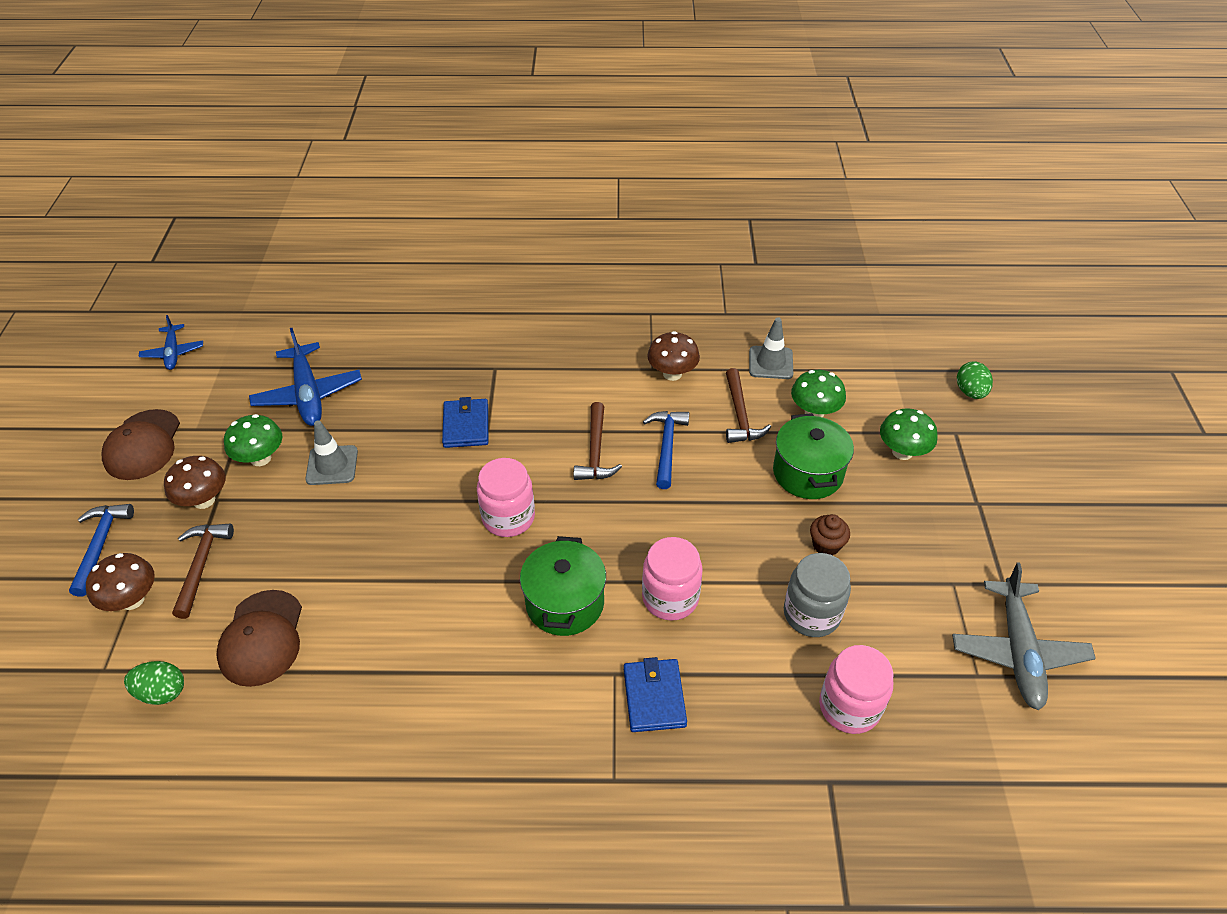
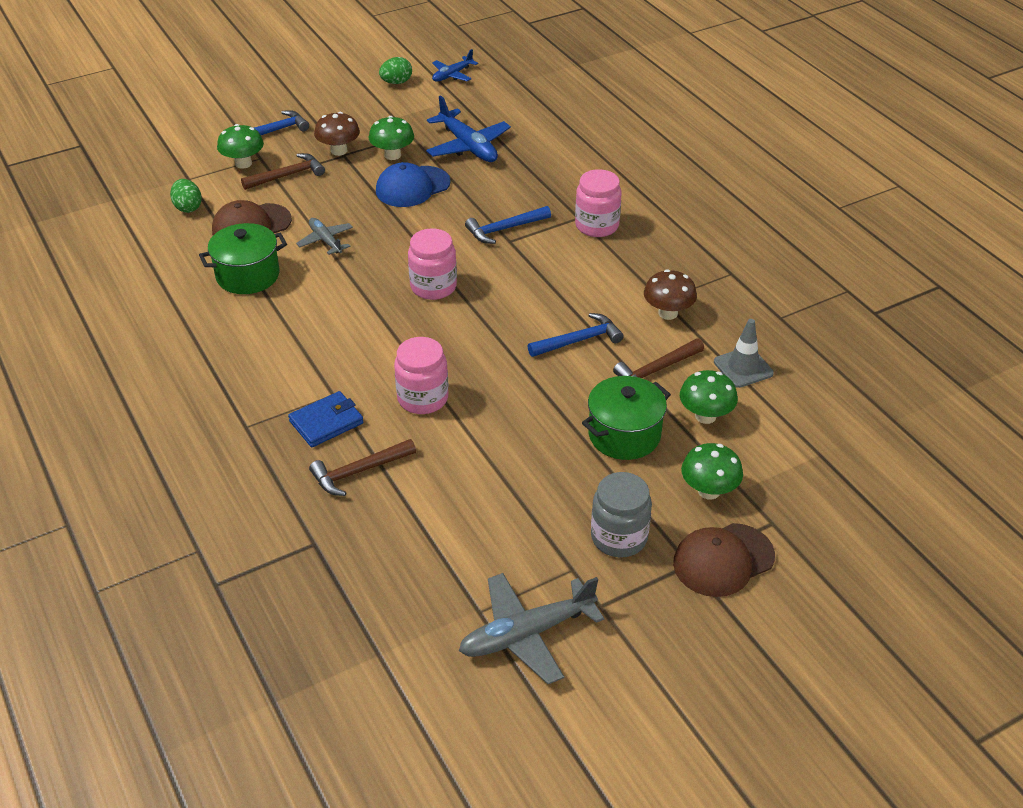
camera: 60 degrees right, 5 degrees down
(132, 600) = (243, 163): brown mushroom -> green mushroom
(143, 445) = (363, 105): brown cap -> brown cap (723, 560)
(308, 394) = (468, 146): blue plane -> blue plane turned 75 degrees counterclockwise
(332, 465) = (412, 187): grey traffic cone -> blue cap
(354, 577) = (325, 240): none -> grey plane
(466, 426) = (504, 229): blue wallet -> blue hammer
(565, 603) = (377, 346): green pot -> green pot (248, 275)
(596, 451) = (538, 304): brown hammer -> brown hammer (359, 472)
(811, 614) = (467, 485): grey jar -> grey jar (619, 537)
(826, 545) = (549, 472): brown cupcake -> none
(849, 707) = (390, 535): pink jar -> pink jar (597, 225)
(970, 392) = (843, 520): green egg -> green egg (396, 82)

